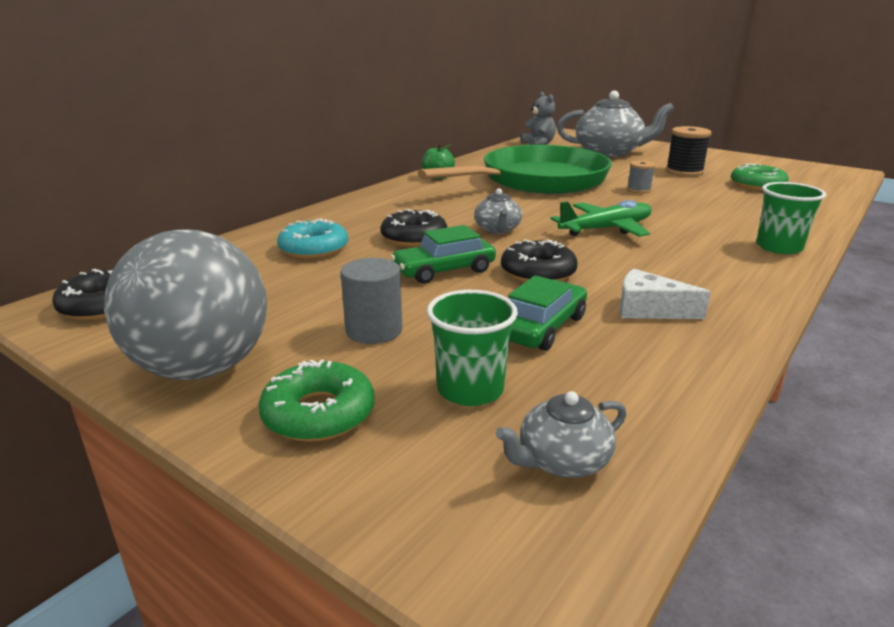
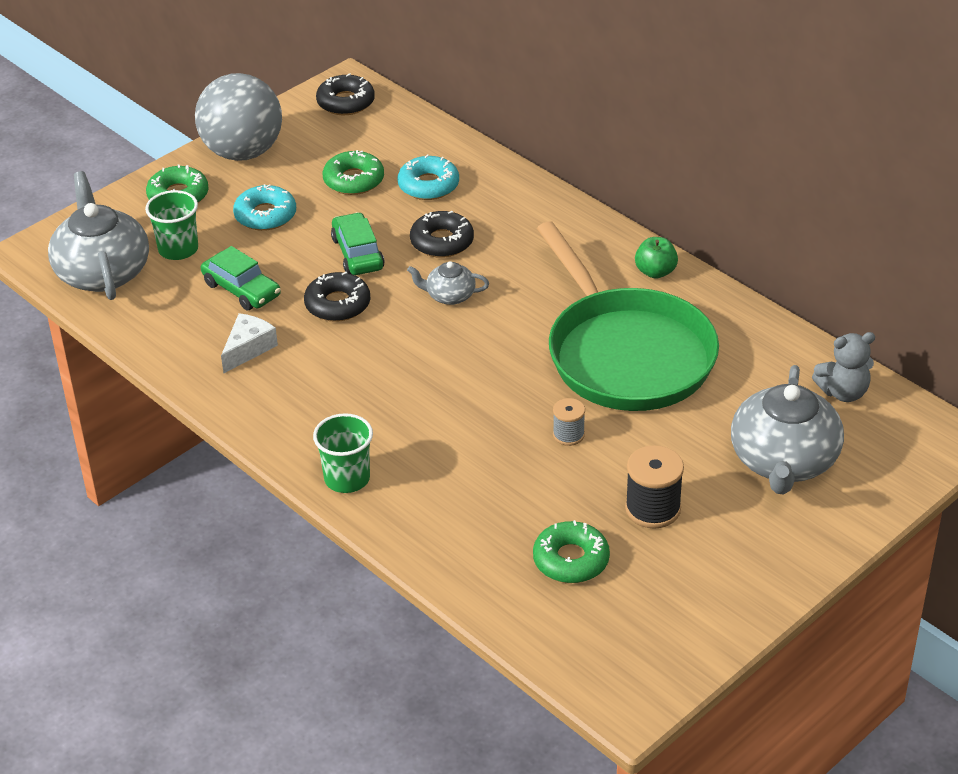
camera: 100 degrees right, 15 degrees up
(297, 284) = (353, 180): none -> green donut
(374, 330) = (265, 215): grey cylinder -> turquoise donut
(562, 461) = (102, 272): grey teapot -> grey teapot, size x2.05
(605, 229) = (431, 370): green plane -> none

